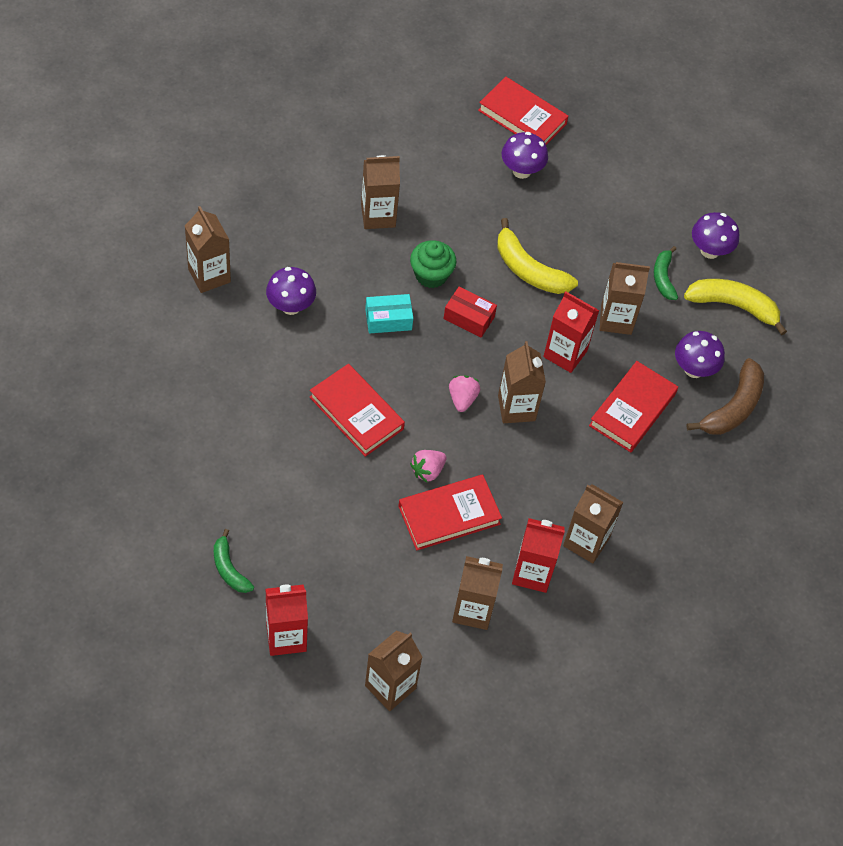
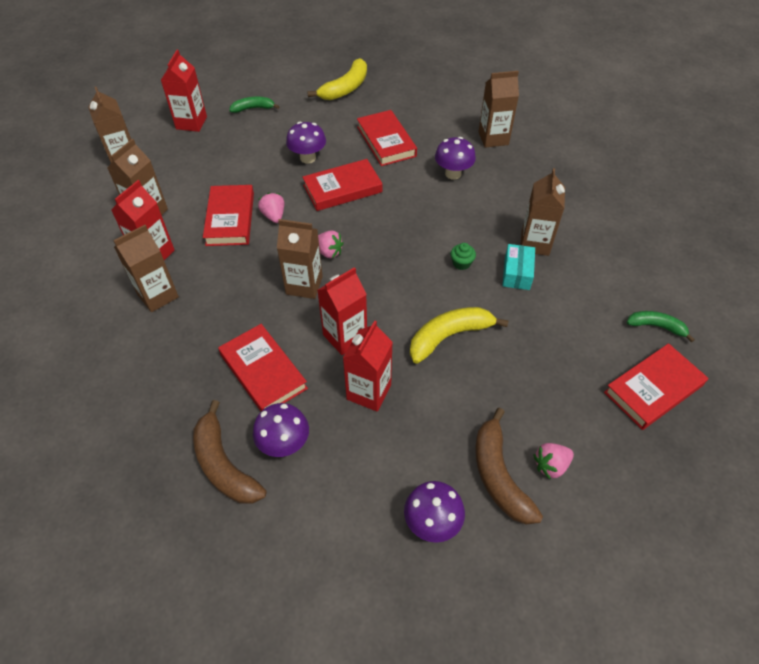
camera: 115 degrees right, 5 degrees down
(252, 388) = (386, 141): none -> red book
(388, 319) = (423, 225): turquoise box -> turquoise box (517, 273)
(431, 275) = (461, 263): green cupcake -> green cupcake, size x0.59
(469, 318) = (408, 277): red box -> none
(521, 171) = (576, 366): purple mushroom -> purple mushroom (308, 158)
(616, 319) = (369, 392): brown carton -> red carton
(626, 181) = (550, 465): none -> pink strawberry
(650, 213) = (498, 475): none -> brown banana
(663, 278) = (407, 456): green banana -> green banana (656, 326)
(733, 306) = (348, 518): yellow banana -> yellow banana (345, 88)

